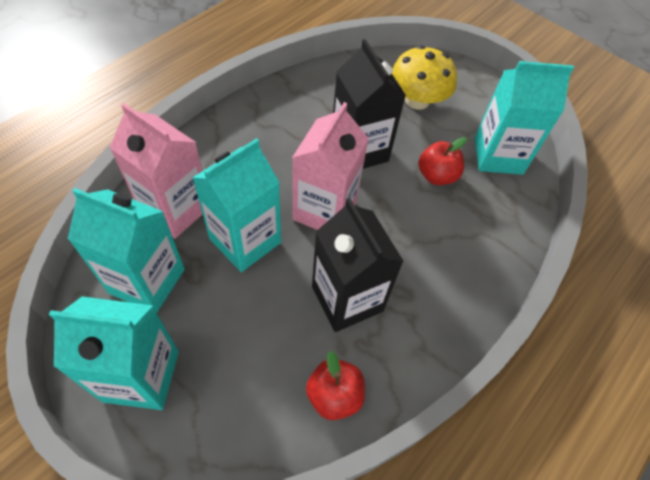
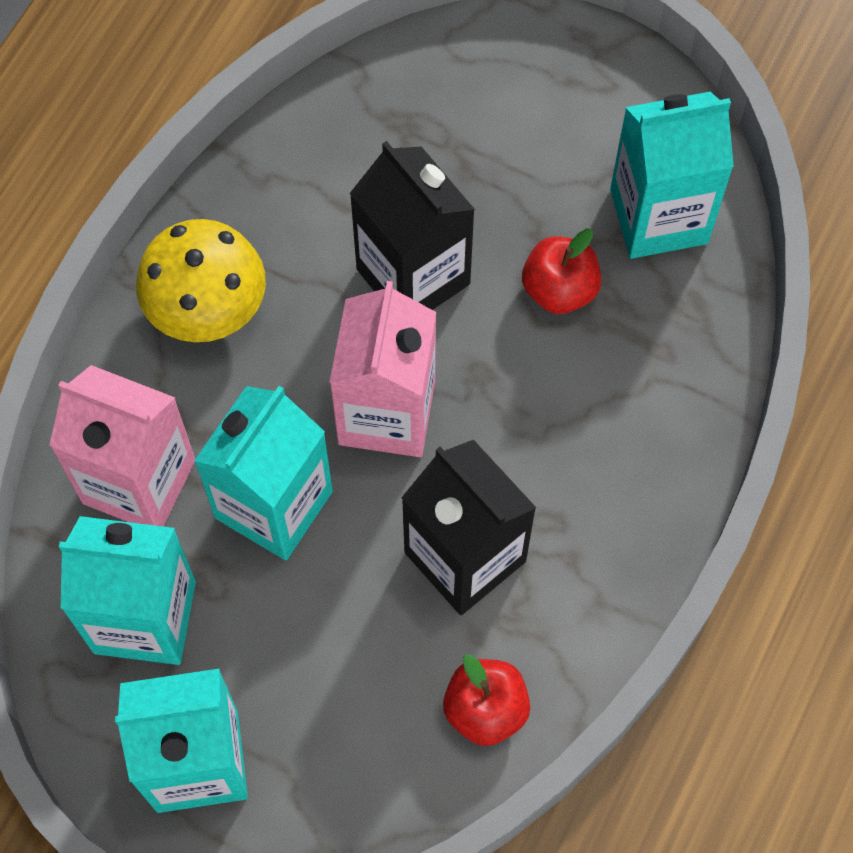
camera: 10 degrees left, 10 degrees up
(417, 100) = (491, 135): yellow mushroom -> yellow mushroom (207, 306)

